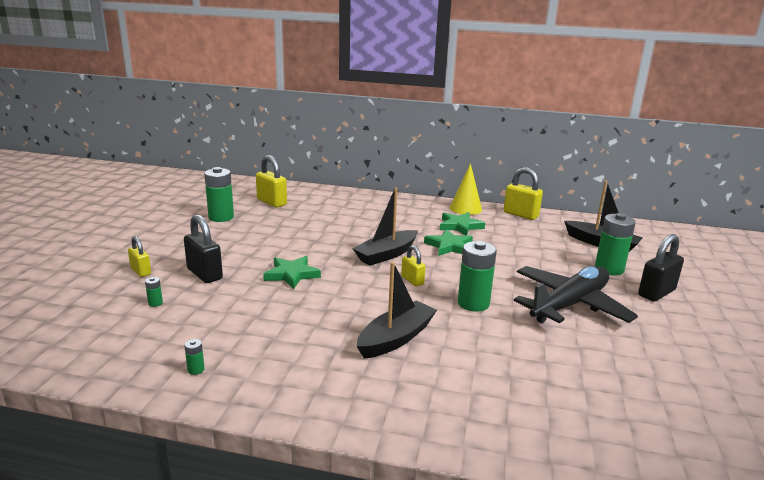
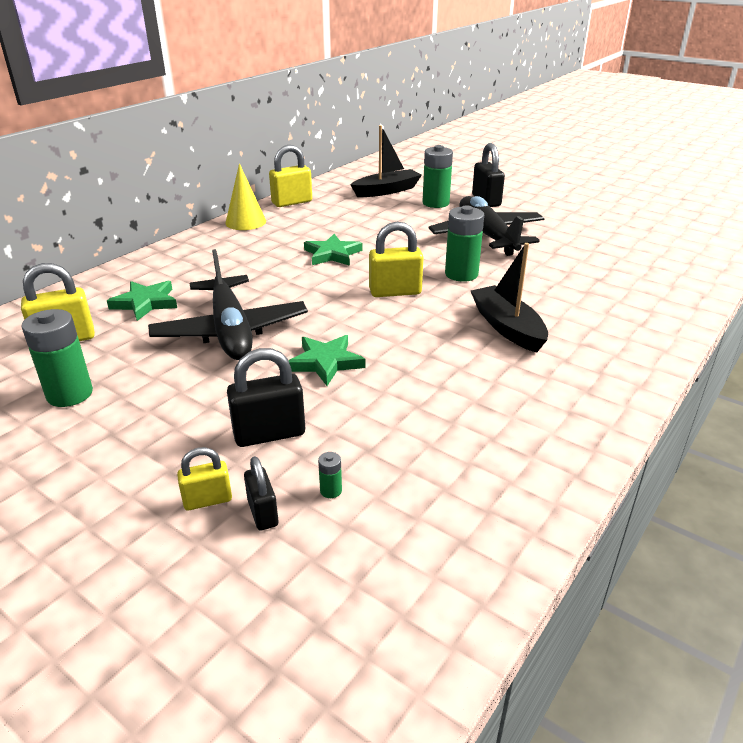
camera: 65 degrees left, 10 degrees up
(132, 288) = (263, 513): none -> black padlock
(196, 369) = (522, 467): green battery -> none
(310, 238) = (231, 331): none -> black plane
(386, 255) = (322, 292): black boat -> none
(412, 280) = (395, 292): yellow padlock -> yellow padlock, size x1.66
(460, 226) = (288, 236): green star -> green star (145, 303)

